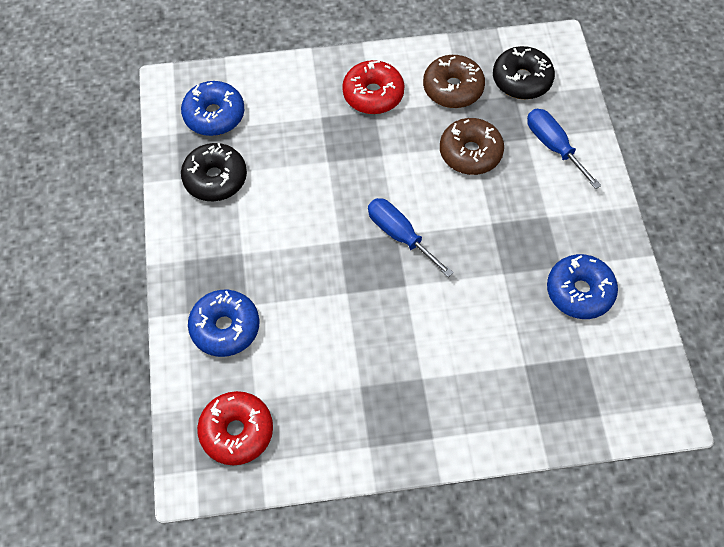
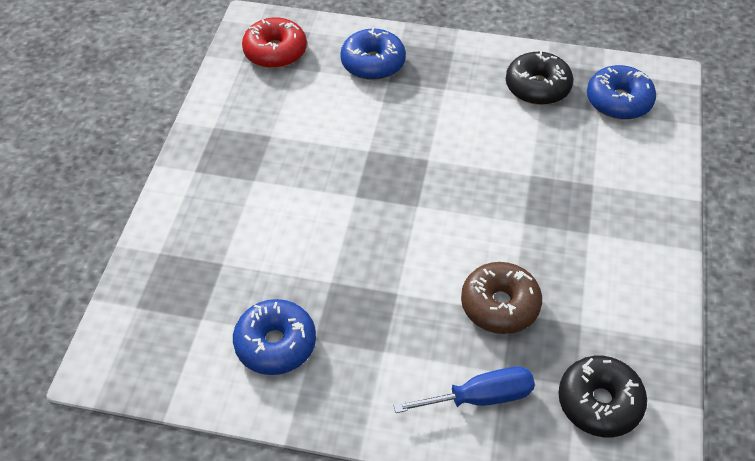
camera: 110 degrees right, 10 degrees down
(373, 94) = (614, 238): red donut -> none
(400, 235) = (415, 208): blue screwdriver -> none
(453, 88) = (603, 320): brown donut -> none

